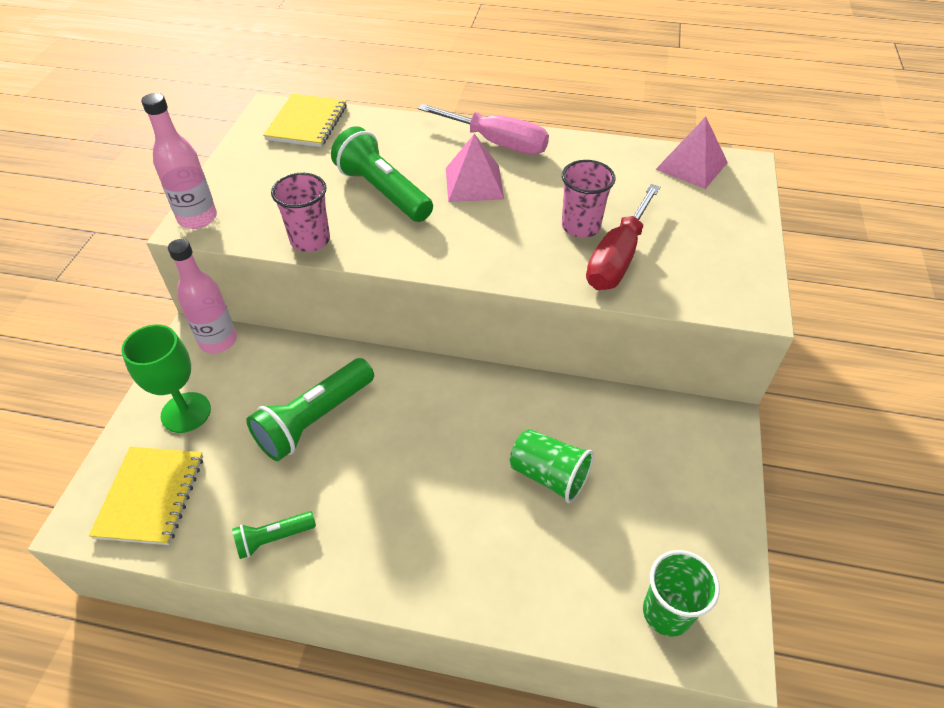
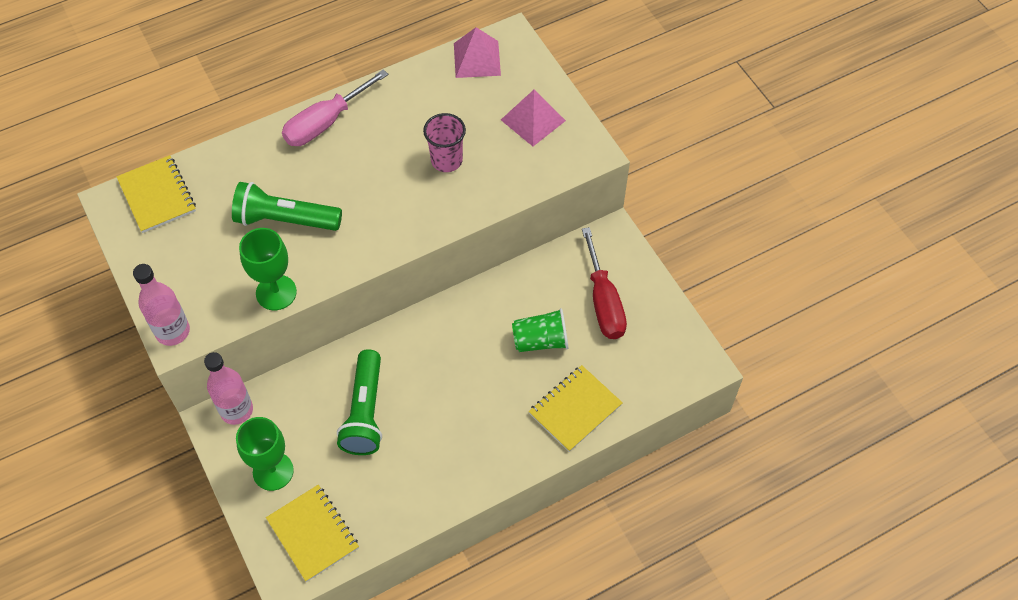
camera: 40 degrees left, 10 degrees up
(273, 538) = (416, 496): green flashlight -> none
(310, 240) = (276, 292): pink cup -> green goblet
(474, 183) = (343, 170): pink pyramid -> pink pyramid (533, 120)
(497, 143) = (325, 123): pink screwdriver -> pink screwdriver turned 150 degrees clockwise
(522, 578) = (575, 409): none -> yellow notebook
(617, 258) = (489, 170): red screwdriver -> red screwdriver (603, 302)
(667, 612) = (661, 370): green cup -> none

